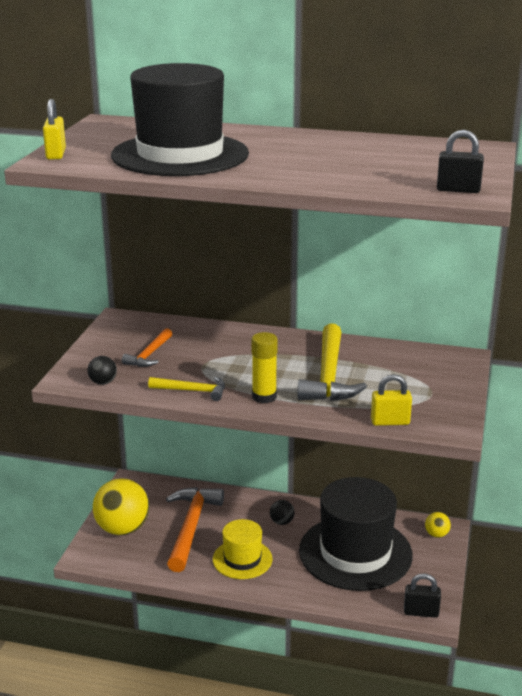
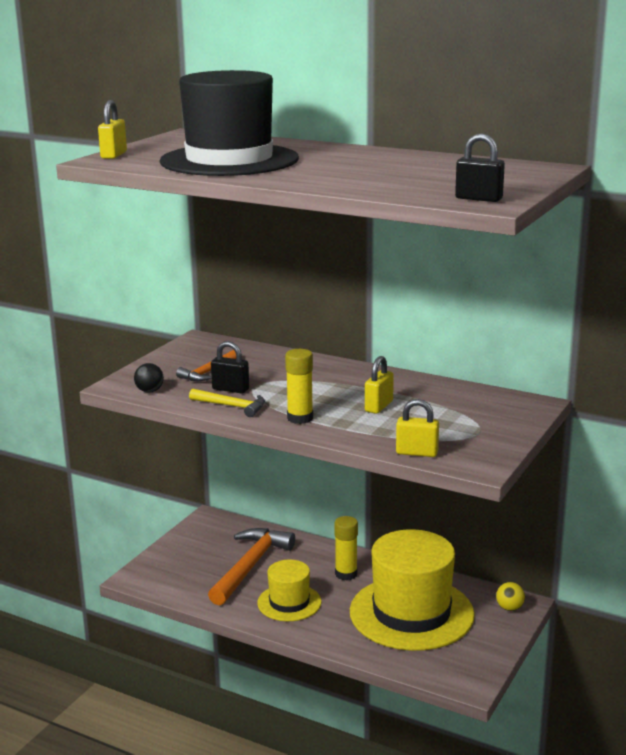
camera: 15 degrees right, 5 degrees down
(122, 529) = (181, 559): yellow ball -> none
(282, 522) = (346, 574): black ball -> yellow glue stick
(329, 375) = (379, 406): yellow hammer -> yellow padlock
(355, 553) = (411, 613): black hat -> yellow hat
(421, 612) = (457, 679): black padlock -> black padlock (230, 389)

